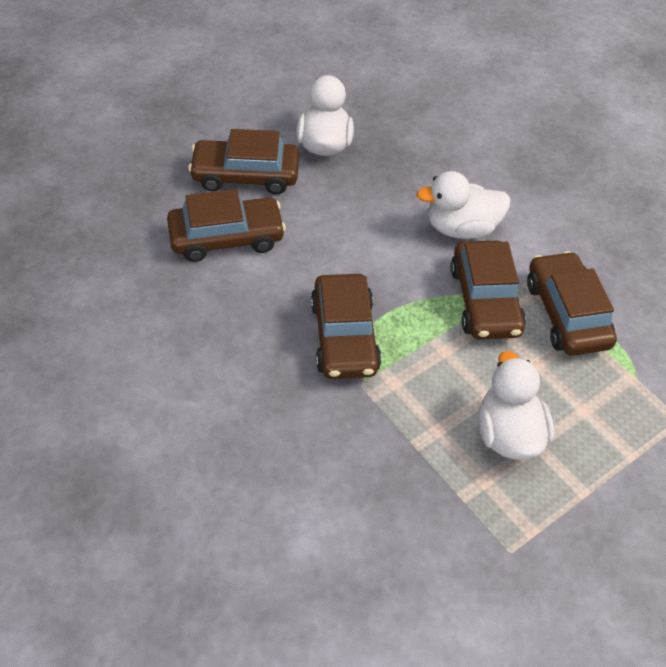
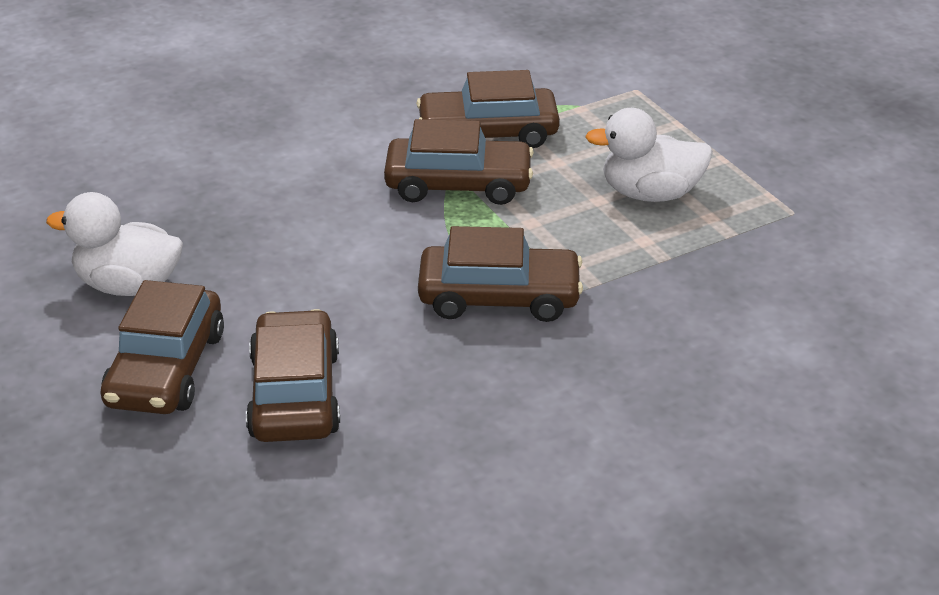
camera: 80 degrees left, 15 degrees down
(461, 228) = (335, 186): white duck -> none

